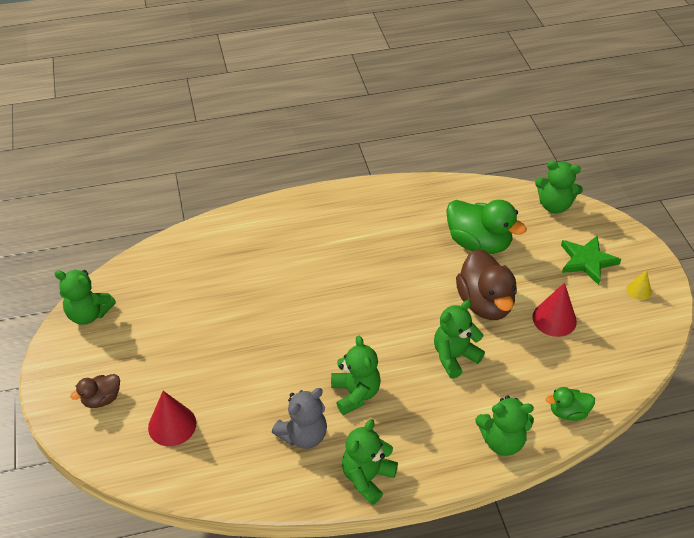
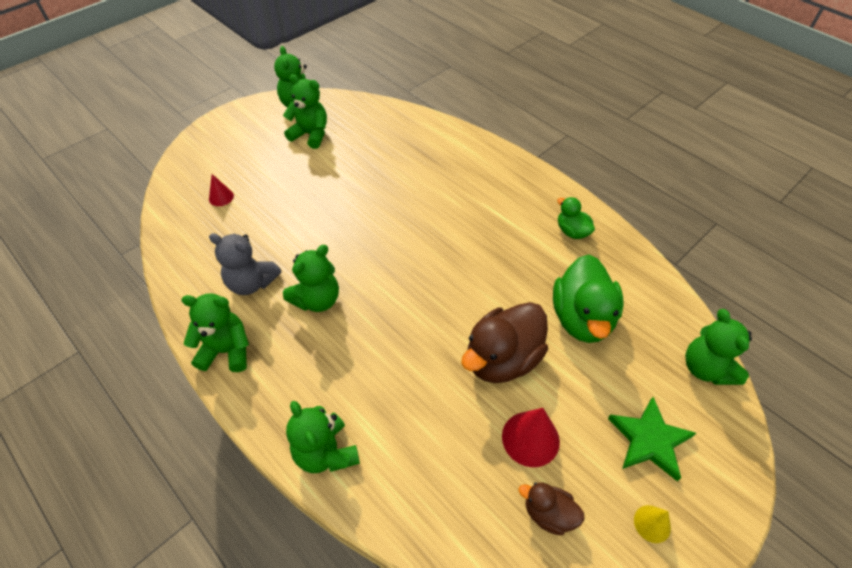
camera: 60 degrees right, 5 degrees up
(102, 399) = (226, 149): brown duck -> brown duck (548, 513)
(172, 425) = (221, 197): red cone -> red cone, size x0.58
(454, 357) = (411, 361): green teddy bear -> green teddy bear (310, 135)
(568, 412) = (402, 509): green duck -> green duck (572, 231)

